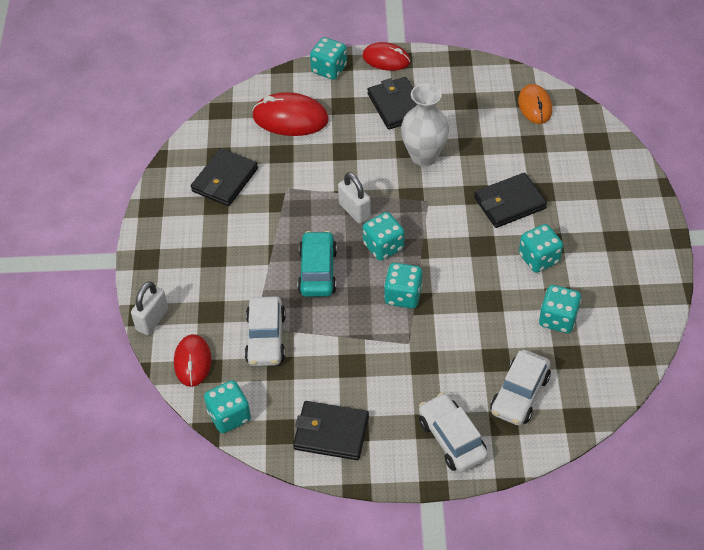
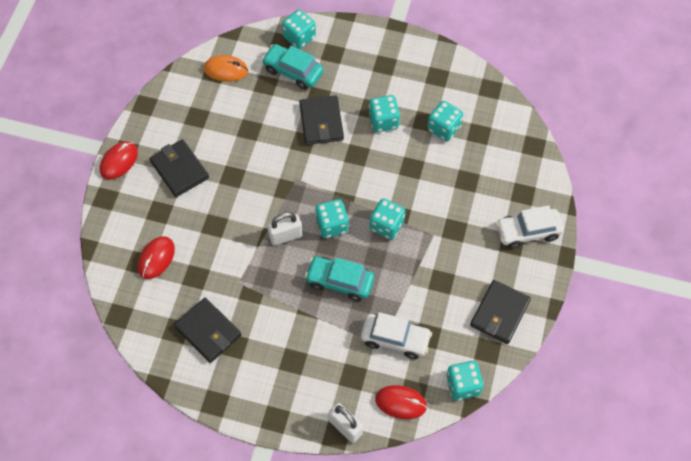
camera: 75 degrees left, 10 degrees up
(290, 118) = (156, 258): red mouse -> red mouse, size x0.67
(329, 69) = (109, 210): turquoise dice -> turquoise dice (299, 37)
(397, 106) = (179, 170): black wallet -> black wallet turned 60 degrees clockwise
(424, 156) = (247, 167): white vase -> none
(519, 394) = (502, 175): white car -> none
(563, 161) = (293, 71): none -> turquoise car

